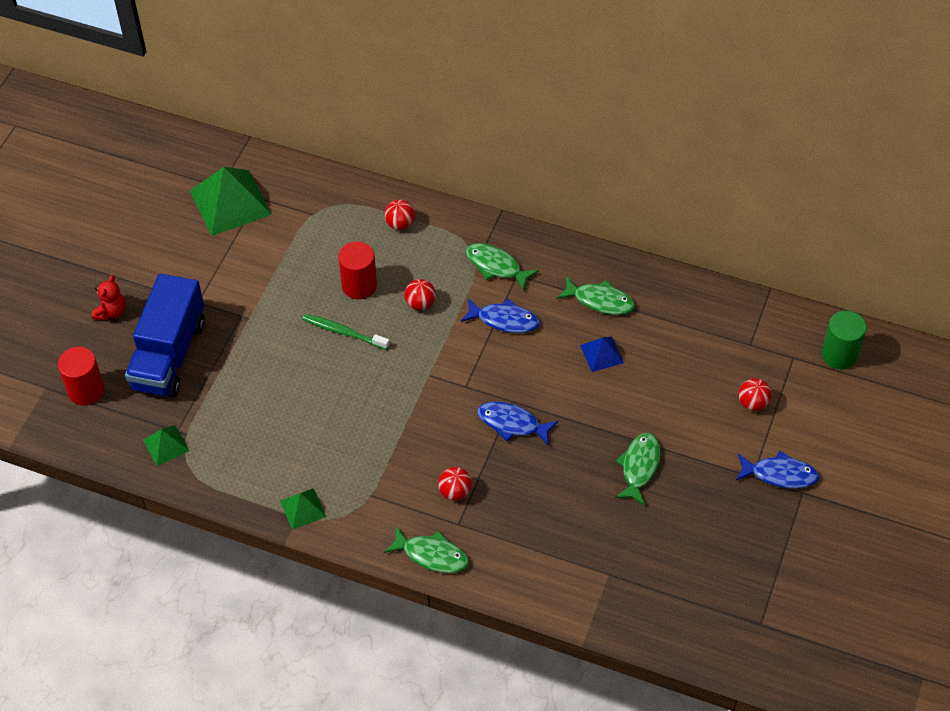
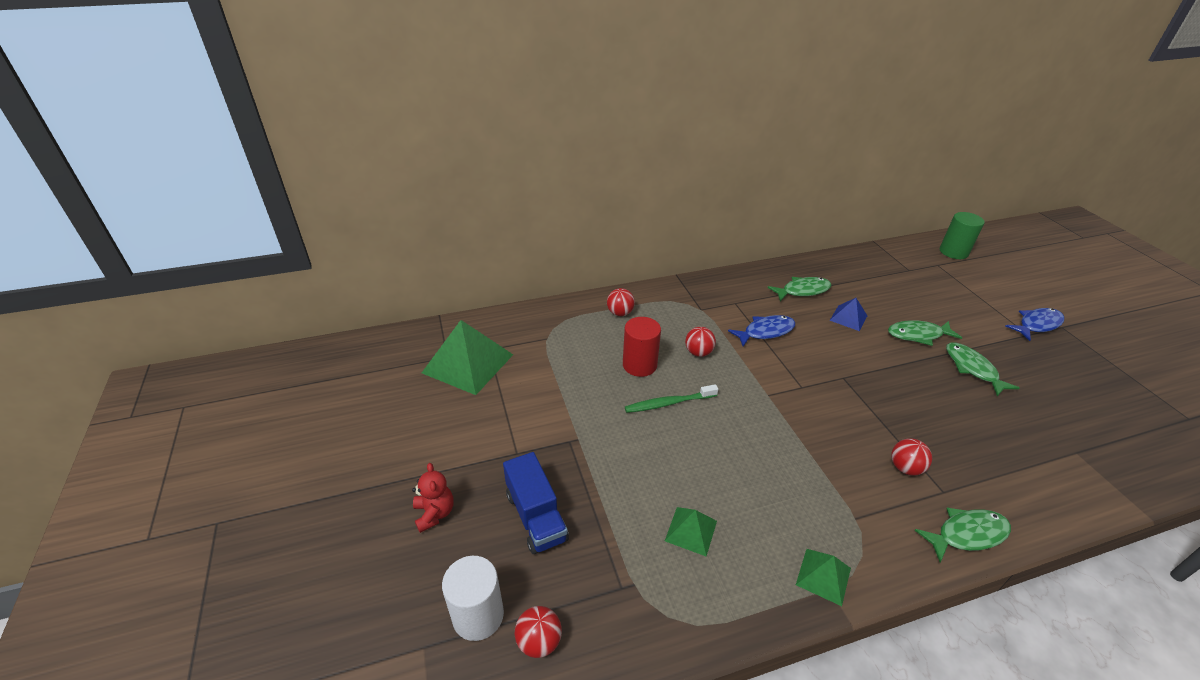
camera: 40 degrees left, 15 degrees down
(86, 390) = (478, 615): red cylinder -> white cylinder
(166, 445) = (626, 613): green pyramid -> green pyramid (691, 531)
(169, 355) = (536, 516): blue truck -> blue truck, size x0.64
(496, 266) = (716, 304): green fish -> green fish (918, 335)
(512, 423) = (865, 392): blue fish -> none
(753, 403) = (960, 297): red ball -> red ball (539, 641)

